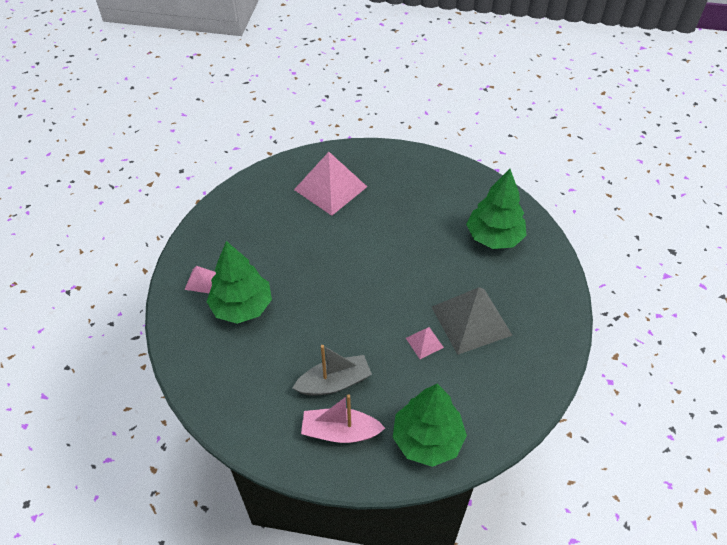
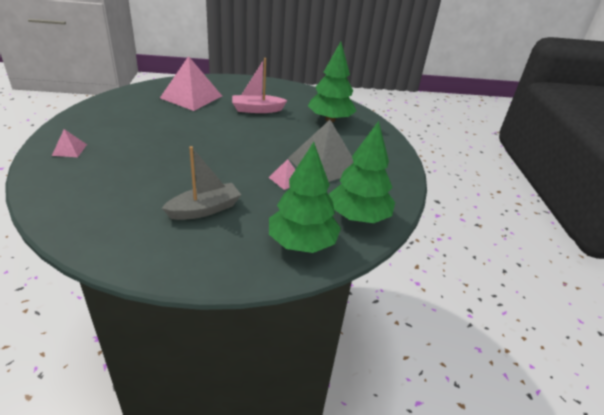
camera: 15 degrees left, 15 degrees down
(242, 306) = (110, 164): green tree -> green tree (358, 216)
(340, 432) = (214, 244): pink boat -> pink boat (257, 109)

